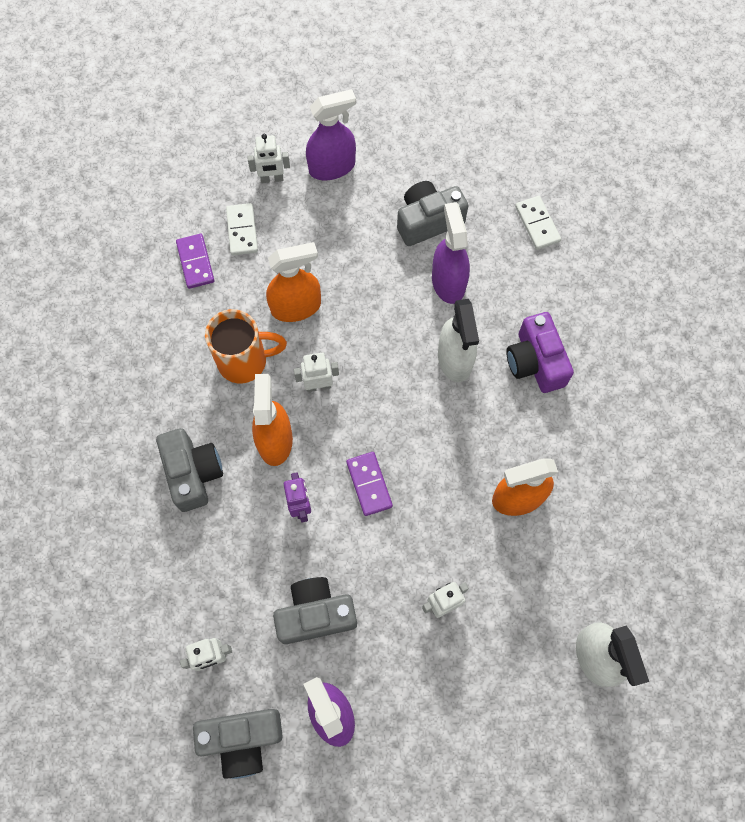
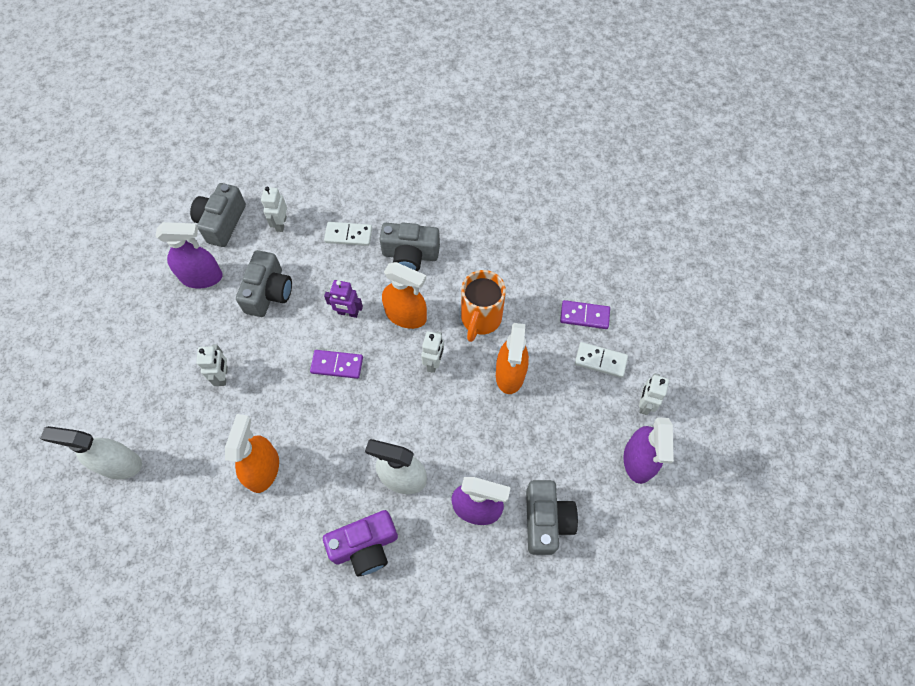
camera: 115 degrees right, 5 degrees down
(535, 362) = (365, 546): purple camera -> purple camera turned 150 degrees clockwise
(537, 224) = (499, 626): white domino -> white domino (348, 235)

